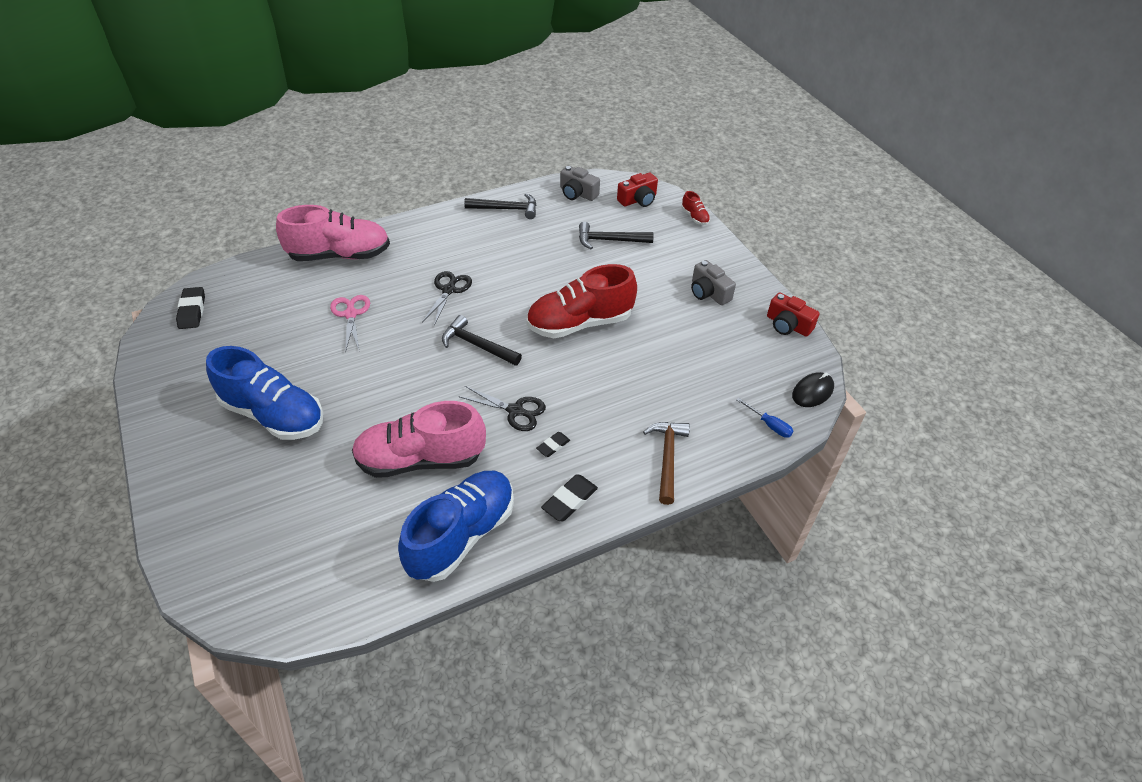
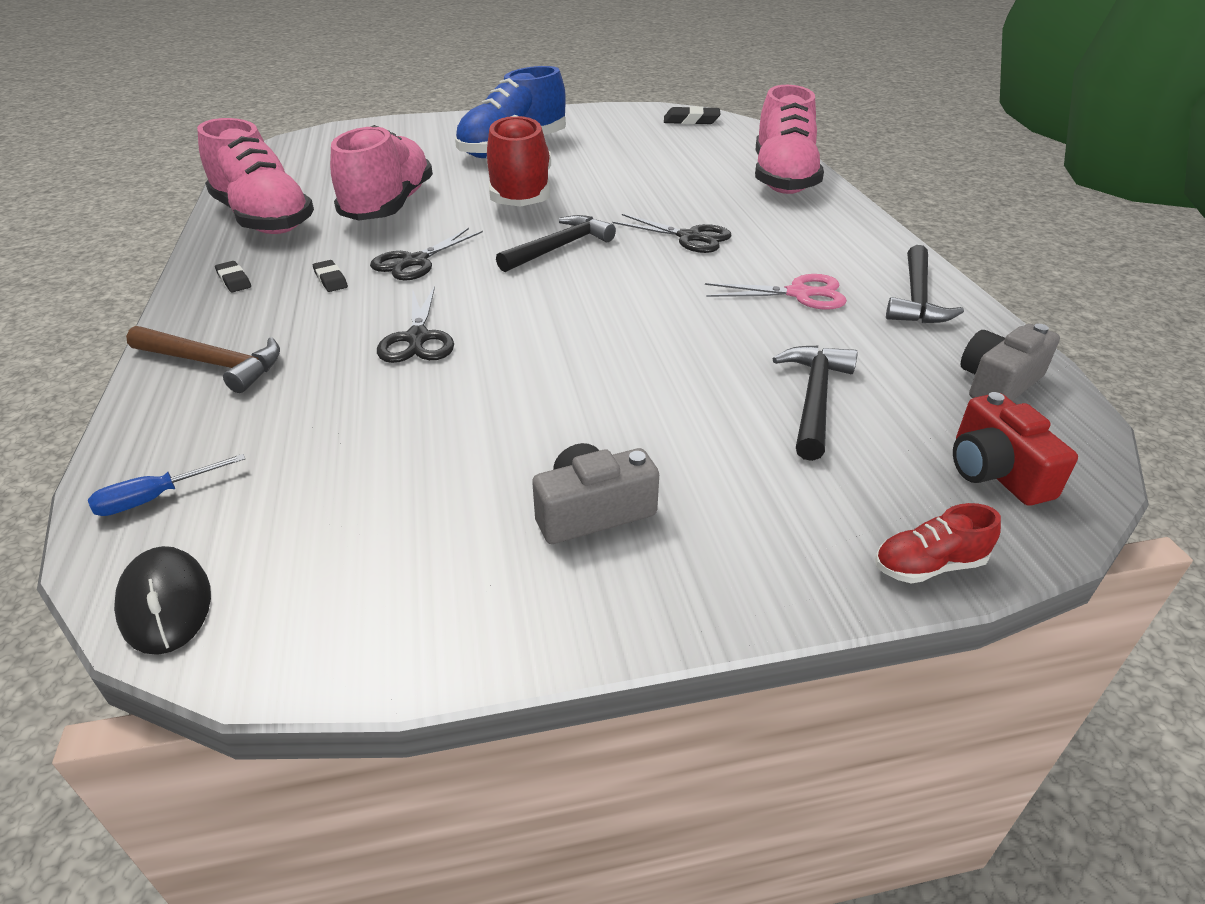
camera: 105 degrees right, 10 degrees down
(351, 314) = (658, 182): pink scissors -> pink scissors (800, 294)
(462, 535) = (264, 219): blue shoe -> pink shoe
(569, 500) = (234, 280): black eraser -> black eraser, size x0.61
(580, 323) = (566, 330): red shoe -> red shoe (520, 194)
(609, 379) = (417, 339): none -> black scissors
(788, 325) = (405, 635): red camera -> none

